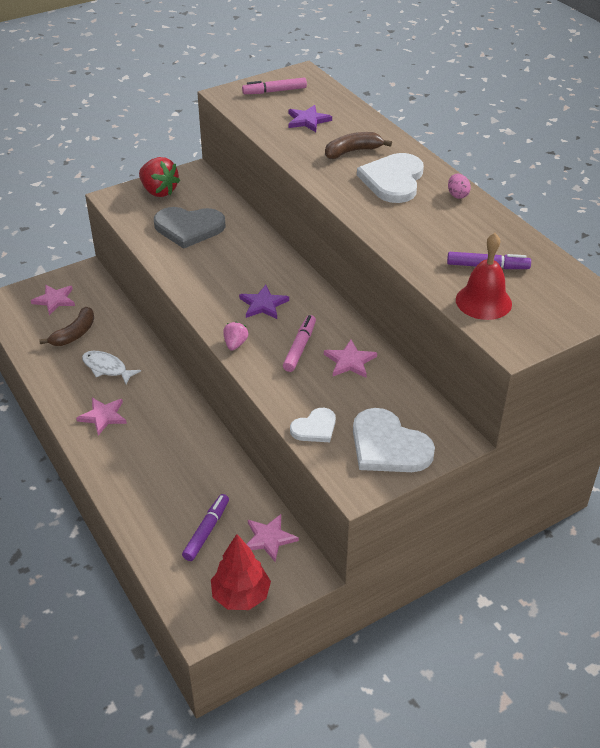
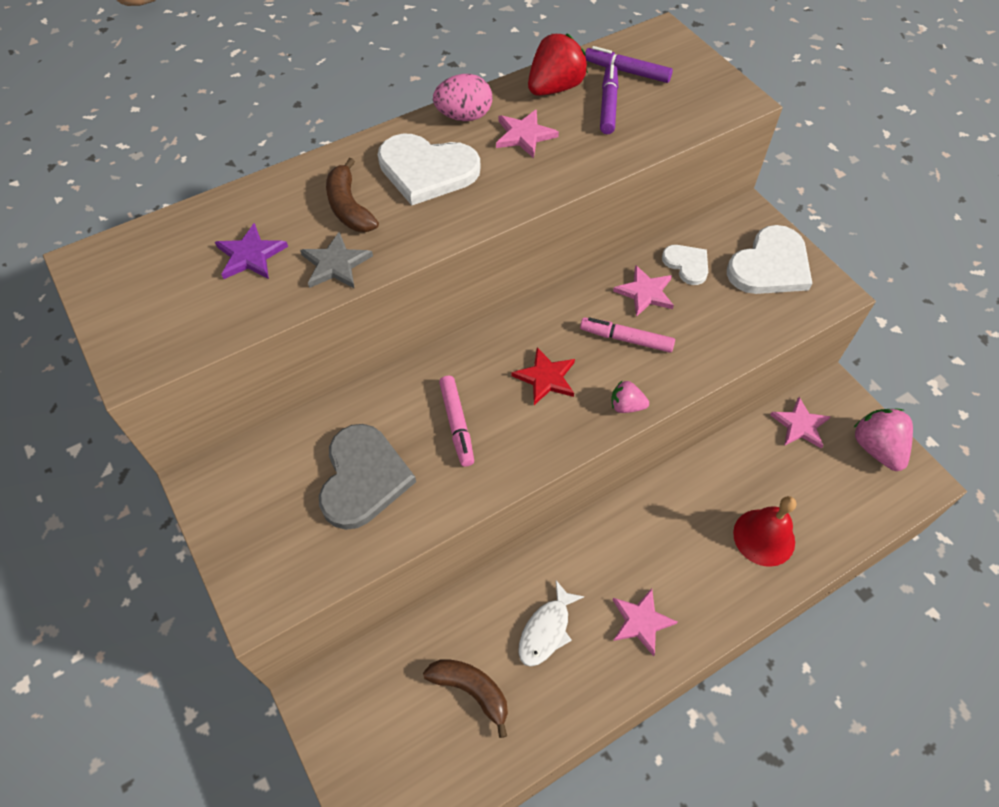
camera: 90 degrees left, 15 degrees up
(54, 300) = (386, 738): pink star -> pink star (524, 135)
(159, 191) = (251, 531): red strawberry -> red strawberry (555, 88)
(206, 531) = (803, 484): purple marker -> purple marker (627, 71)
(241, 595) = (876, 448): red tree -> pink strawberry
(263, 304) = (546, 378): purple star -> red star
(274, 91) = (143, 297): pink marker -> pink marker (457, 424)
(300, 149) = (336, 264): none -> grey star
(315, 428) = (757, 326): white heart -> white heart (687, 264)
(457, 195) = (464, 116): pink egg -> pink egg, size x1.63
(483, 301) = (671, 113): red bell -> red bell (764, 537)

